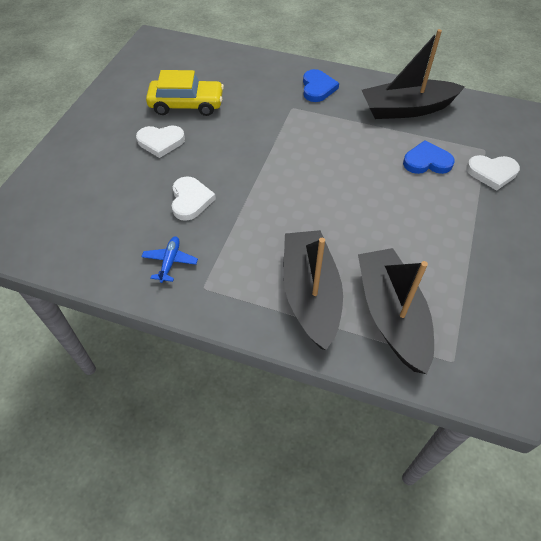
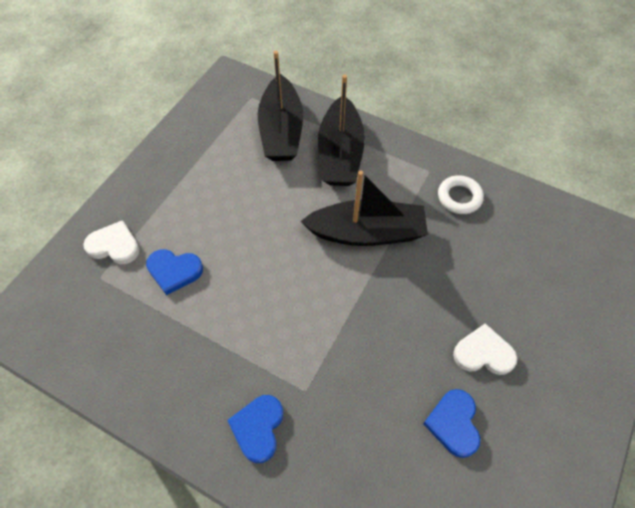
camera: 170 degrees left, 5 degrees up
(170, 262) = (459, 197): blue plane -> white ring
(186, 104) = (453, 423): yellow car -> blue heart
(190, 200) = (442, 260): white heart -> none
(406, 109) = (153, 361): black boat -> black boat (367, 233)

